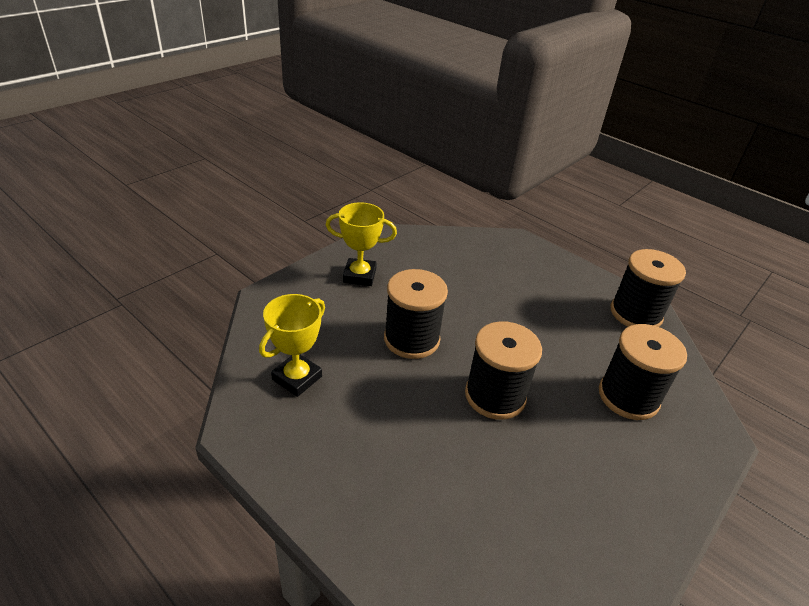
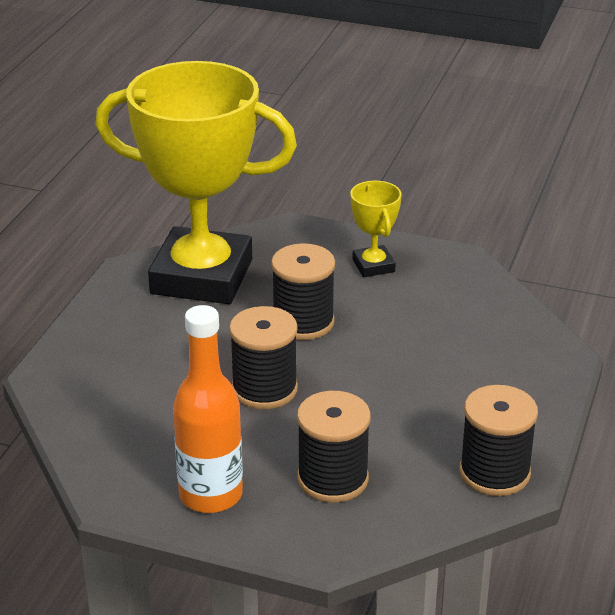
camera: 70 degrees right, 5 degrees down
(297, 378) = (202, 276): yellow trophy -> yellow trophy, size x2.43
(637, 486) = (211, 495): none -> orange bottle

